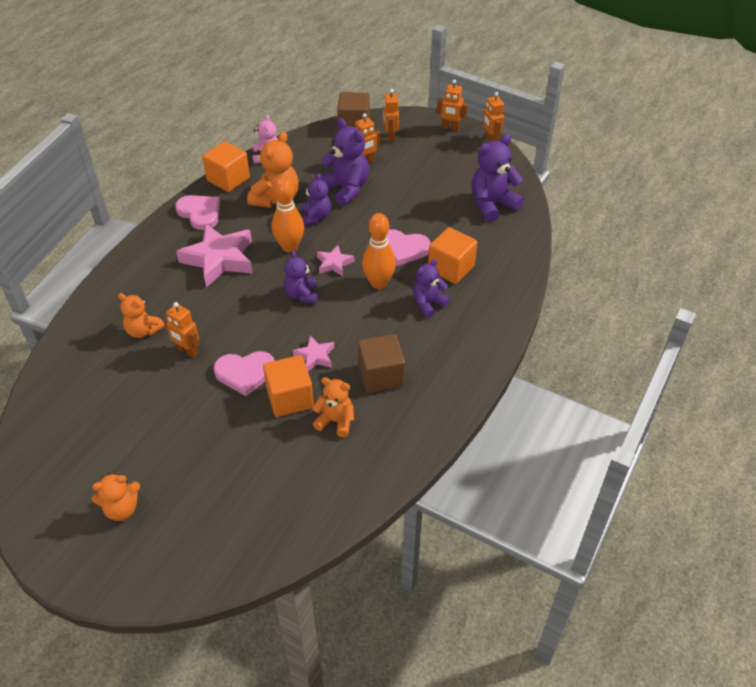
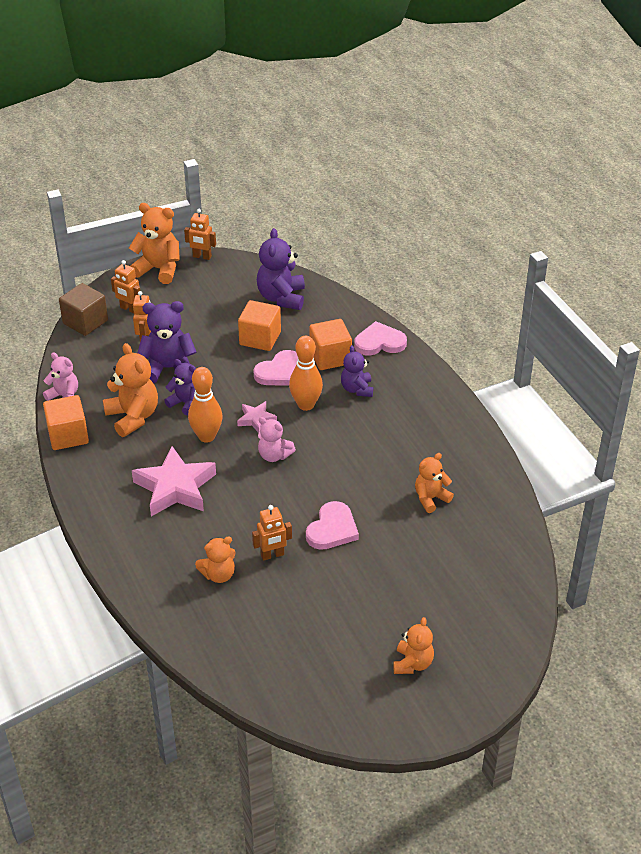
camera: 55 degrees left, 5 degrees down
(200, 213) = (96, 474): pink heart -> pink heart (379, 342)
(290, 398) = (384, 514): orange cube -> orange cube (260, 338)
(302, 295) = (274, 455): purple teddy bear -> pink teddy bear
(315, 356) = (352, 479): pink star -> none
(381, 375) = (407, 452): brown cube -> none
(450, 128) = (159, 269): orange robot -> orange teddy bear

